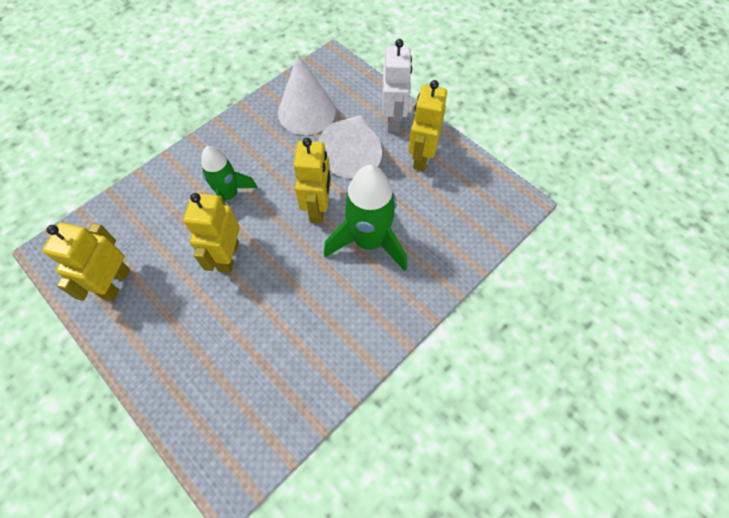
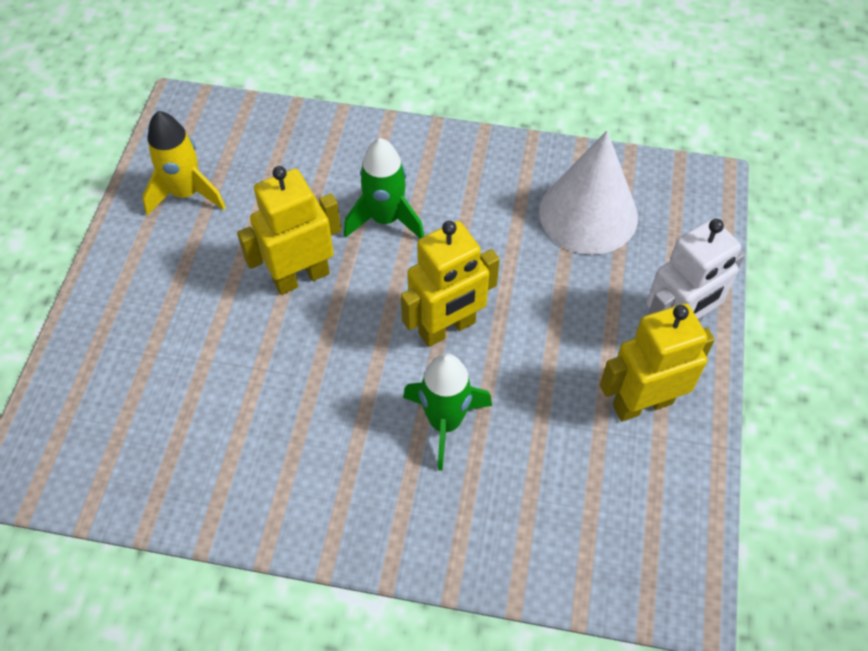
camera: 55 degrees right, 5 degrees down
(115, 283) = (186, 193): yellow robot -> yellow rocket
(353, 154) = (569, 313): white cone -> none
(369, 242) = (445, 422): green rocket -> green rocket, size x0.65

